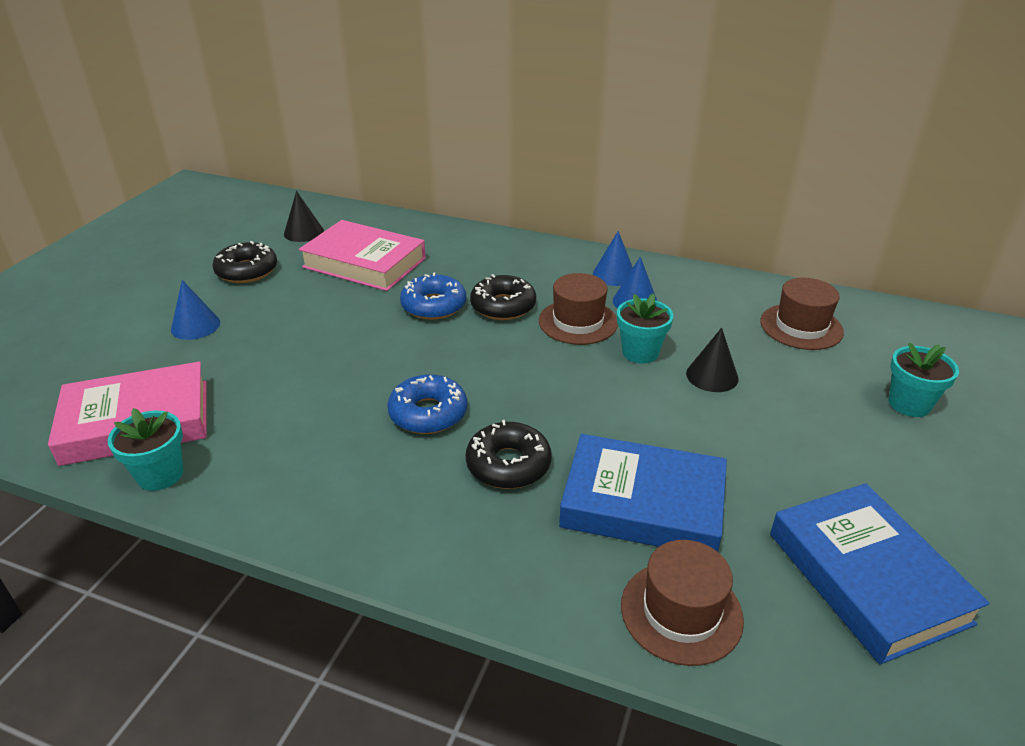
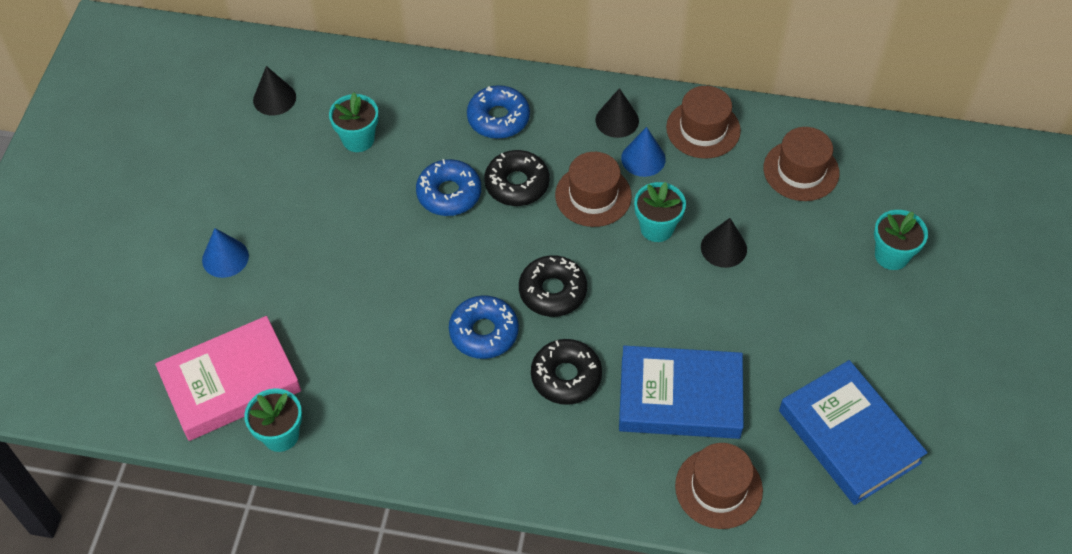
camera: 10 degrees left, 20 degrees up
(247, 271) = (240, 170): black donut -> black donut (552, 291)
(364, 263) = (358, 139): pink book -> turquoise flower pot
(500, 262) = (498, 118): none -> blue donut
(614, 274) = (617, 120): blue cone -> black cone
(699, 288) = (703, 129): none -> brown hat

